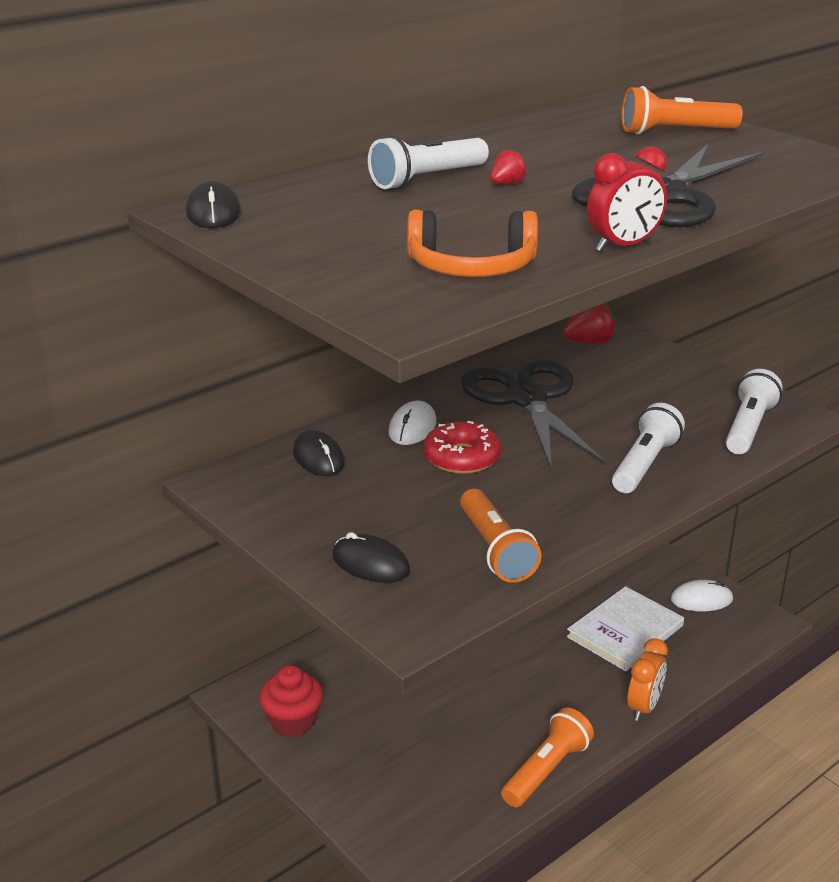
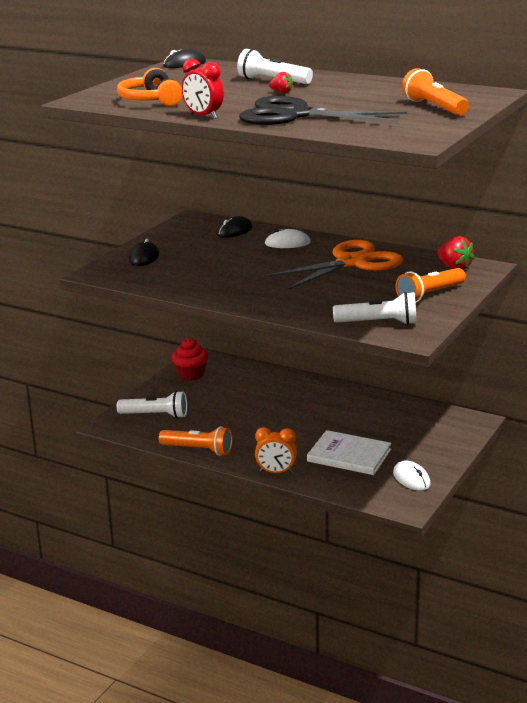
camera: 70 degrees right, 5 degrees down
(462, 458) = (264, 258): red donut -> none
(495, 550) = (175, 279): orange flashlight -> orange flashlight (430, 295)
(527, 399) = (352, 263): black scissors -> orange scissors
(644, 464) = (299, 300): white flashlight -> white flashlight (155, 415)

